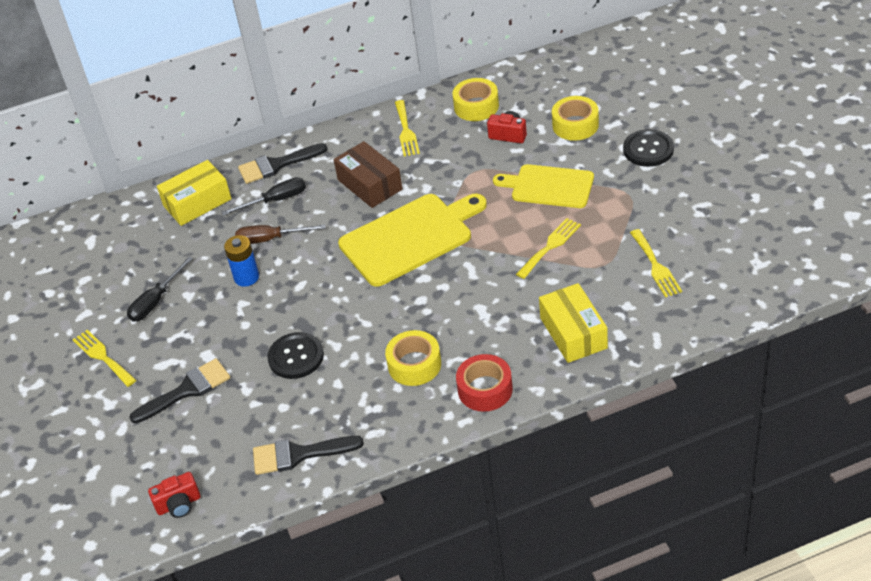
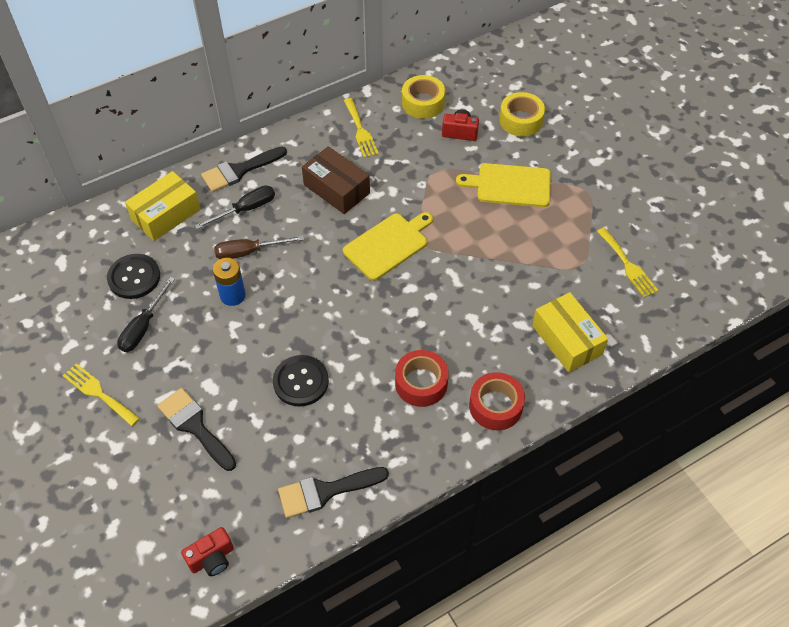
camera: 15 degrees left, 10 degrees up
(186, 390) = (195, 426): black brush -> black brush turned 90 degrees counterclockwise
(410, 238) = (388, 245): yellow cutting board -> yellow cutting board, size x0.66
(414, 365) = (421, 383): yellow tape -> red tape
(550, 246) = (525, 248): yellow fork -> none
(648, 149) = (594, 144): black button -> black button (134, 277)

